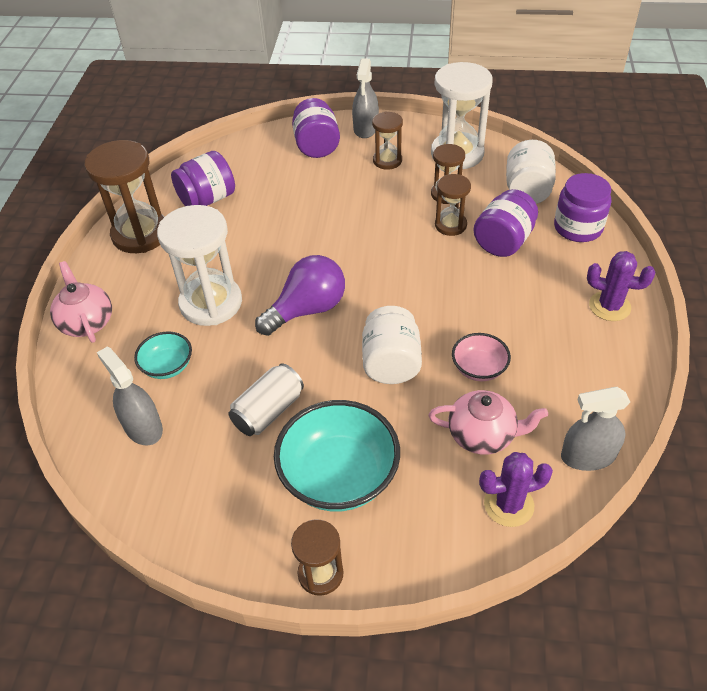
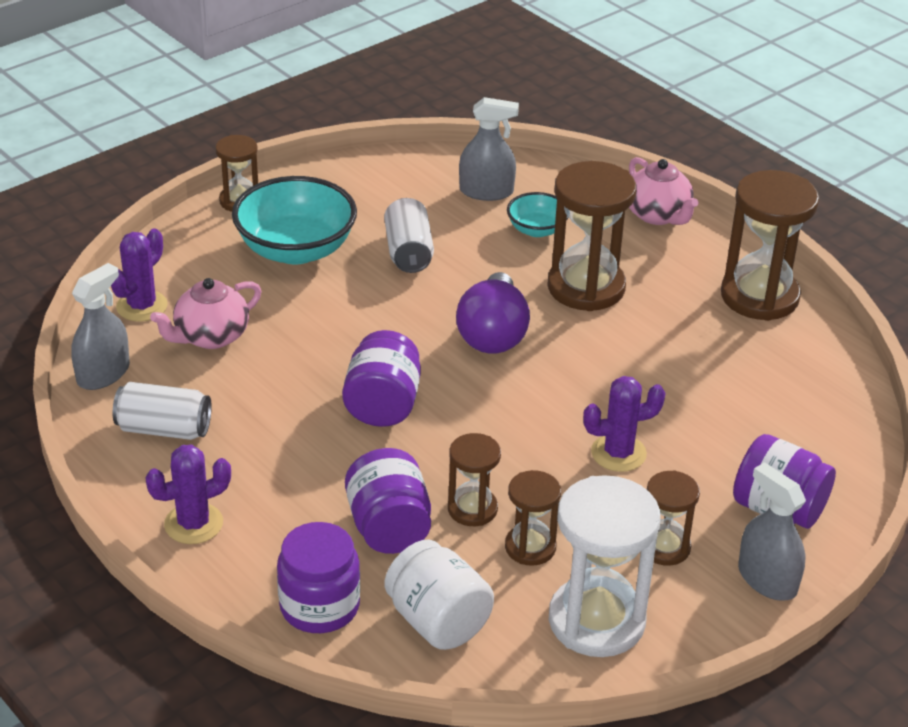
camera: 130 degrees right, 10 degrees down
(87, 322) = (658, 215): pink teapot -> pink teapot turned 45 degrees clockwise
(207, 199) = (769, 367): purple jar -> purple jar (382, 405)
(211, 303) = (586, 287): white hourglass -> brown hourglass
(344, 207) = (618, 453): none -> purple cactus
(391, 363) = (355, 340): white jar -> none
(479, 368) = (269, 383): pink bowl -> none
(578, 380) = (164, 429): none -> white can

